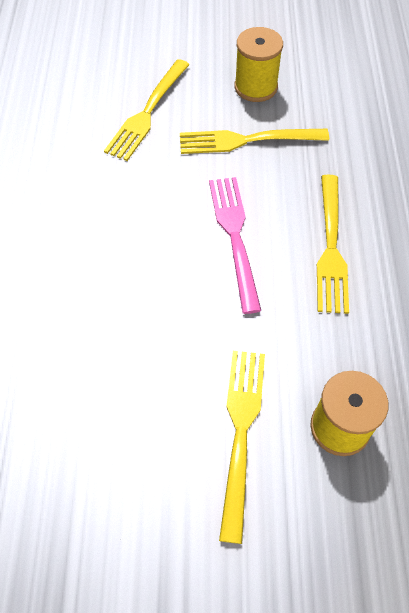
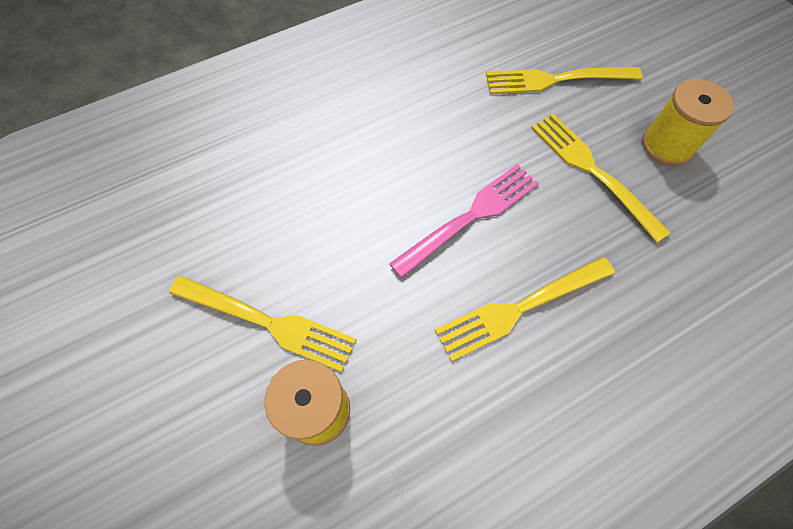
camera: 60 degrees right, 5 degrees up
(241, 432) = (268, 322): yellow fork -> yellow fork turned 45 degrees clockwise

